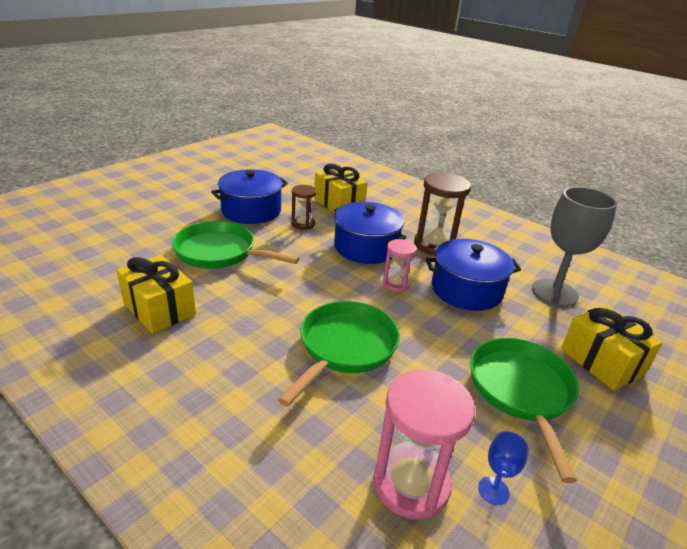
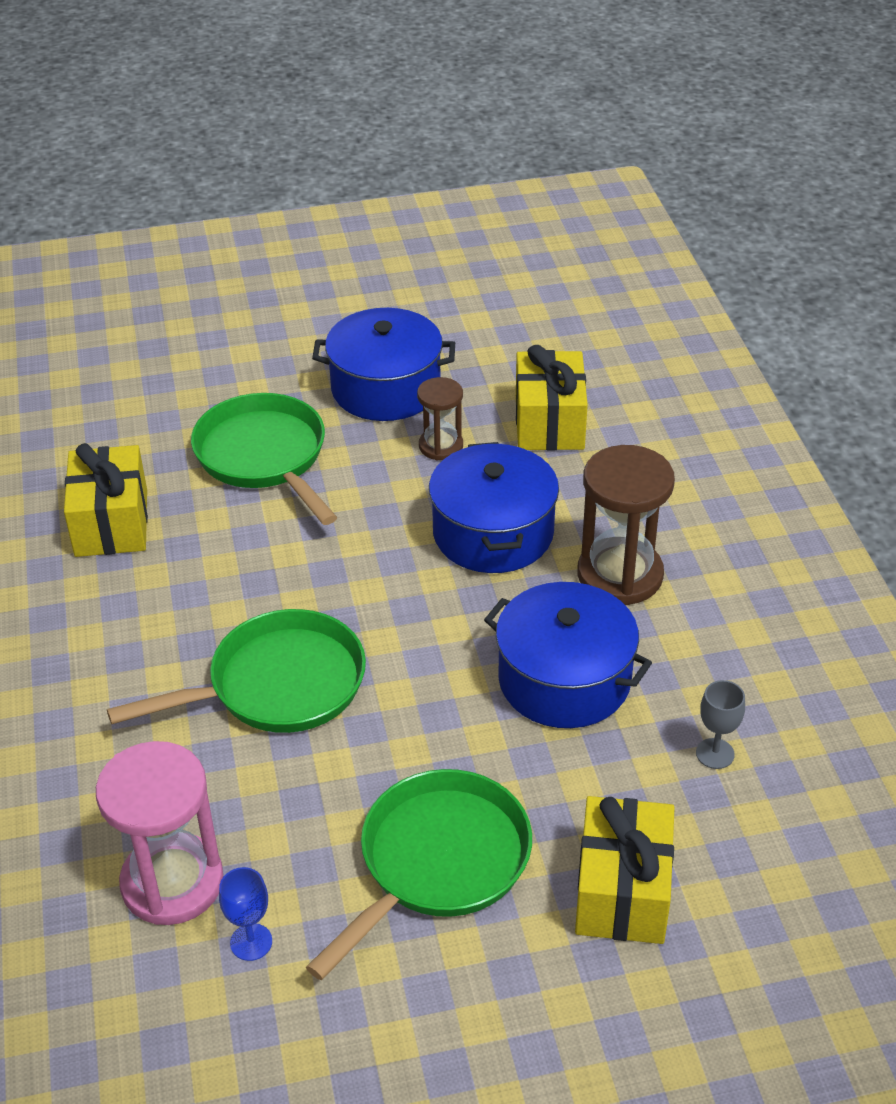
camera: 40 degrees right, 10 degrees up
(396, 284) = (463, 619): pink hourglass -> none
(554, 292) = (715, 753): grey goblet -> grey goblet, size x0.43

